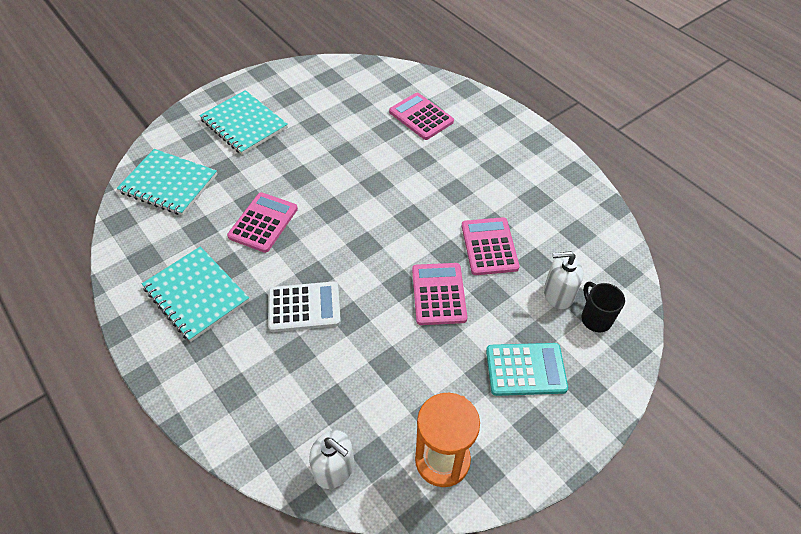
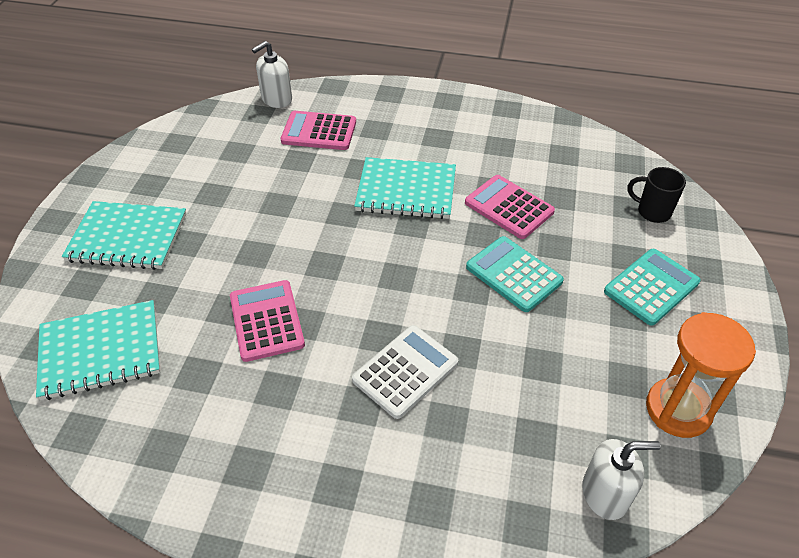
camera: 40 degrees left, 5 degrees down
(196, 294) = (273, 442): turquoise notebook -> turquoise notebook (406, 190)
(438, 294) = (513, 274): pink calculator -> turquoise calculator
(558, 294) = (605, 211): white soap dispenser -> white soap dispenser (276, 99)

